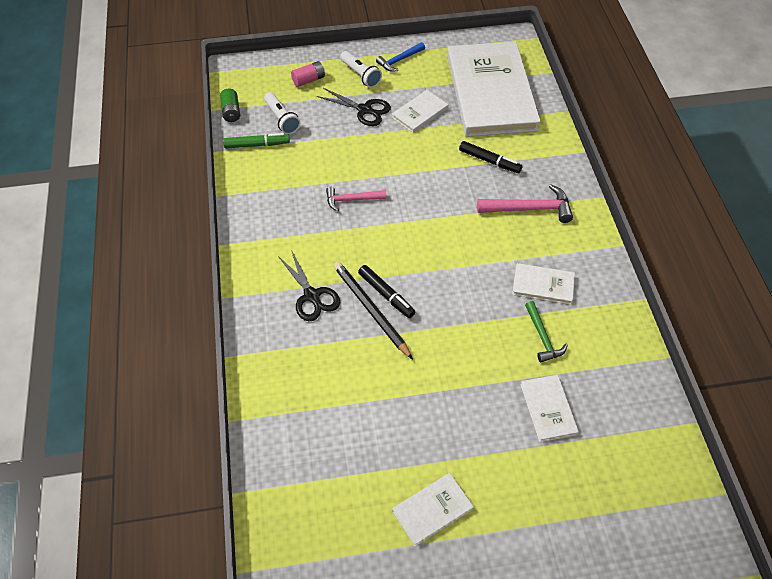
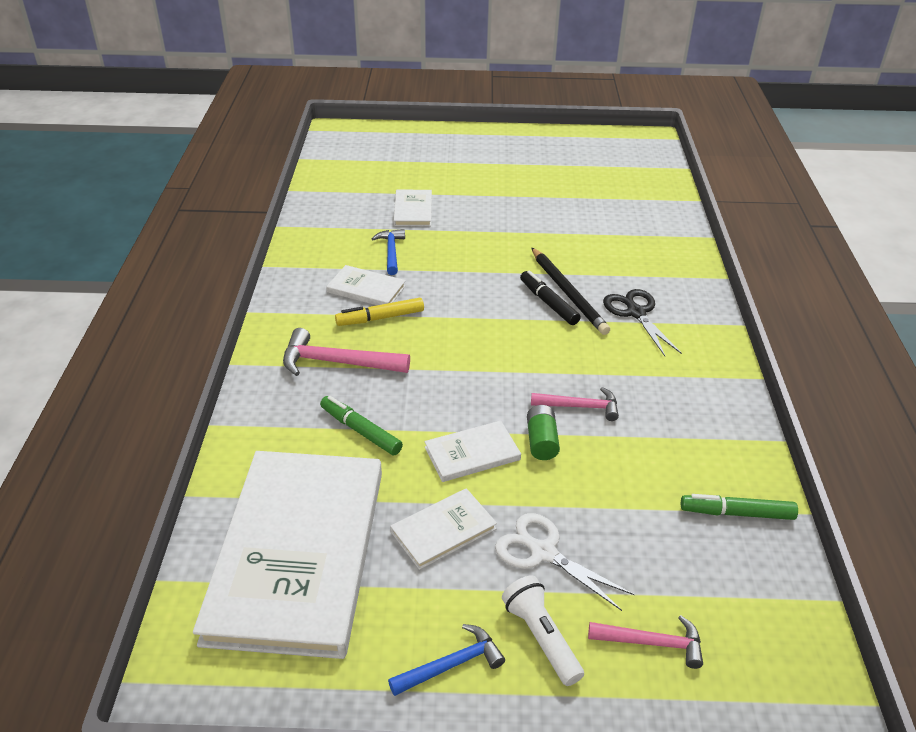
camera: 170 degrees left, 15 degrees down
(231, 112) = (800, 589): green battery -> green battery (541, 441)
(282, 119) = (699, 557): white flashlight -> none
(309, 80) = (651, 643): pink battery -> pink hammer
(365, 110) = (543, 552): black scissors -> white scissors
(432, 510) = (534, 176): white book -> white book (472, 453)
(489, 161) = (361, 431): black marker -> green marker
(517, 255) = (380, 318): none -> yellow marker
(542, 337) = (391, 252): green hammer -> blue hammer

